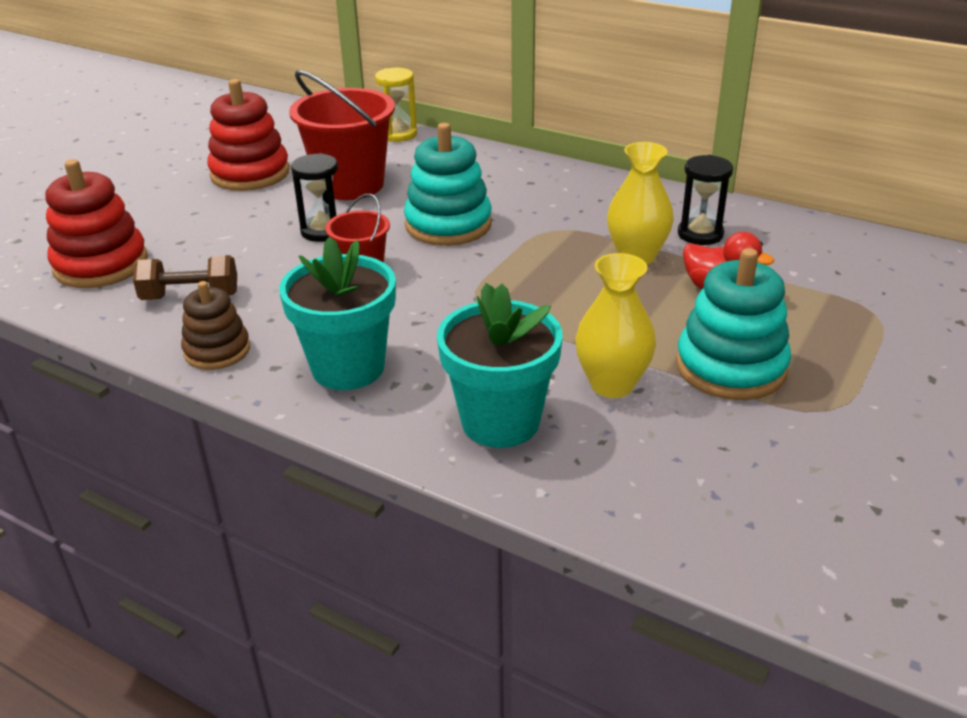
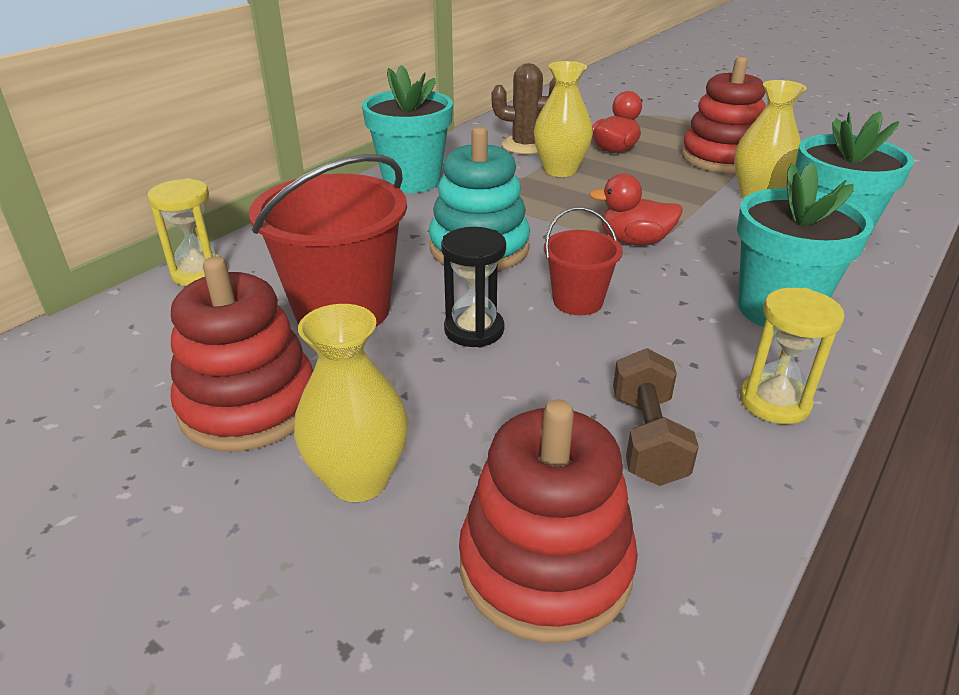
camera: 85 degrees left, 0 degrees up
(180, 210) = (359, 479): none -> yellow vase
(217, 351) = (774, 402): brown stacking toy -> yellow hourglass
(474, 298) = (634, 241): none -> red duck
(578, 185) = (412, 181): none -> turquoise flower pot
(700, 234) = (525, 146): black hourglass -> brown cactus
(730, 367) = (721, 158): turquoise stacking toy -> red stacking toy

